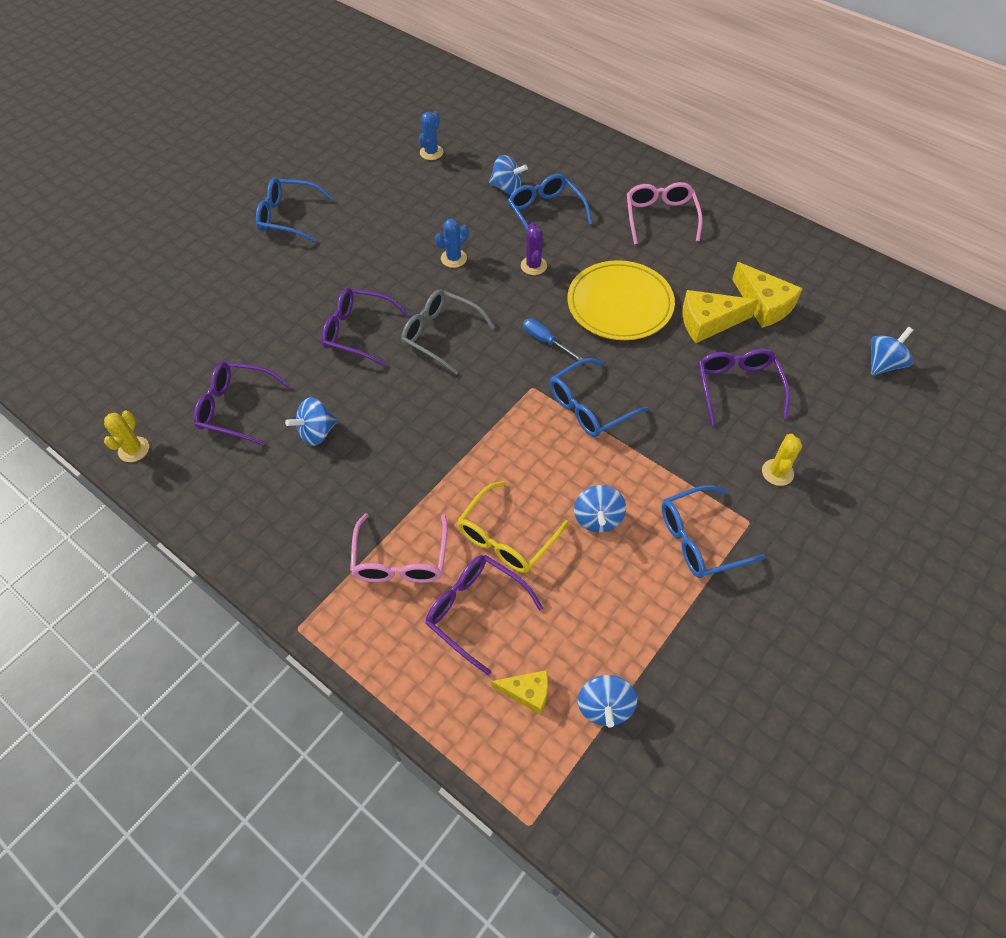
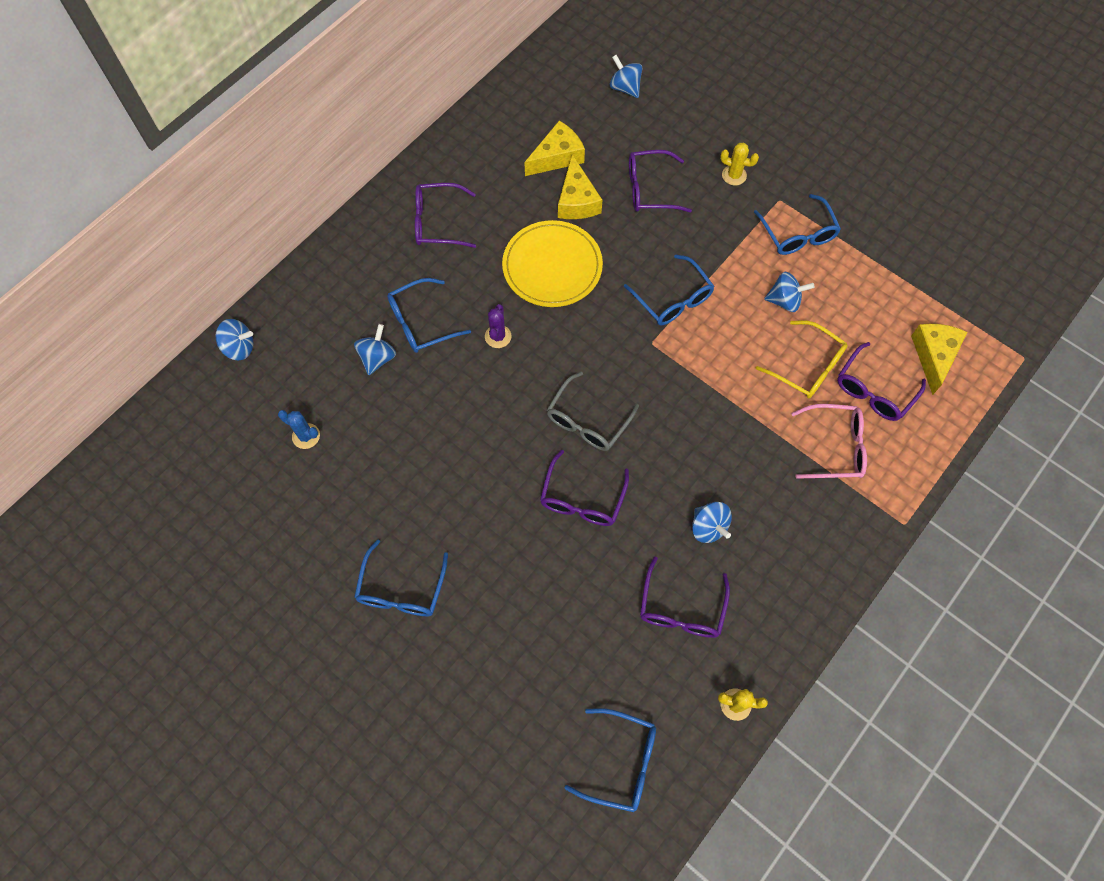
camera: 90 degrees left, 10 degrees up
(107, 362) = (621, 762): none -> blue glasses
(454, 258) = (482, 410): blue cactus -> none
(527, 692) = (934, 356): yellow cheese -> yellow cheese, size x1.63
(533, 266) = (498, 336): purple cactus -> purple cactus turned 75 degrees counterclockwise
(545, 341) = (596, 330): blue screwdriver -> none
(605, 706) = (937, 307): blue spinning top -> blue spinning top (239, 348)
(660, 217) = (437, 222): pink glasses -> purple glasses

